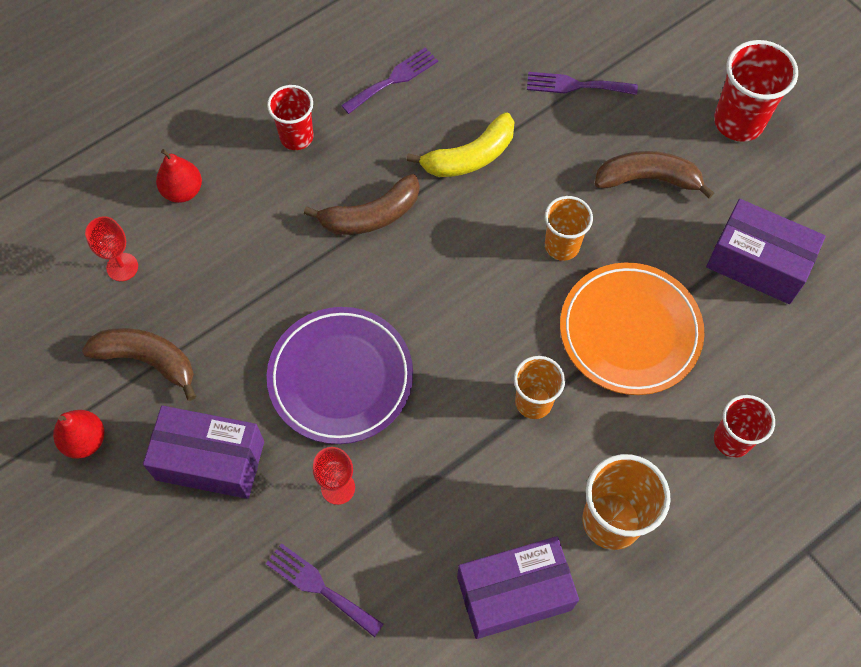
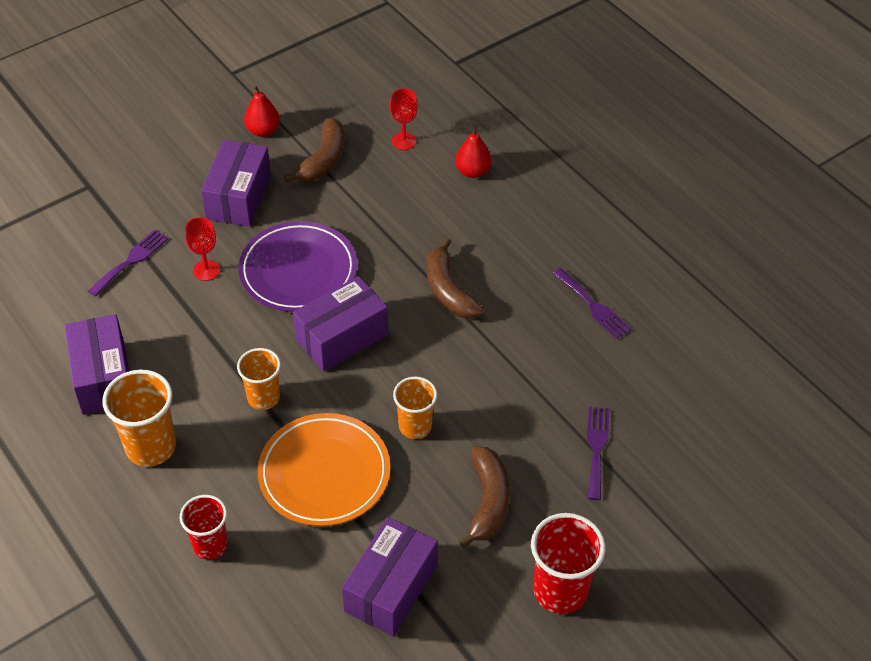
camera: 90 degrees right, 15 degrees down
(296, 137) = (527, 240): red cup -> none
(442, 323) = (342, 337): none -> purple box
(470, 157) = (510, 361): yellow banana -> none

